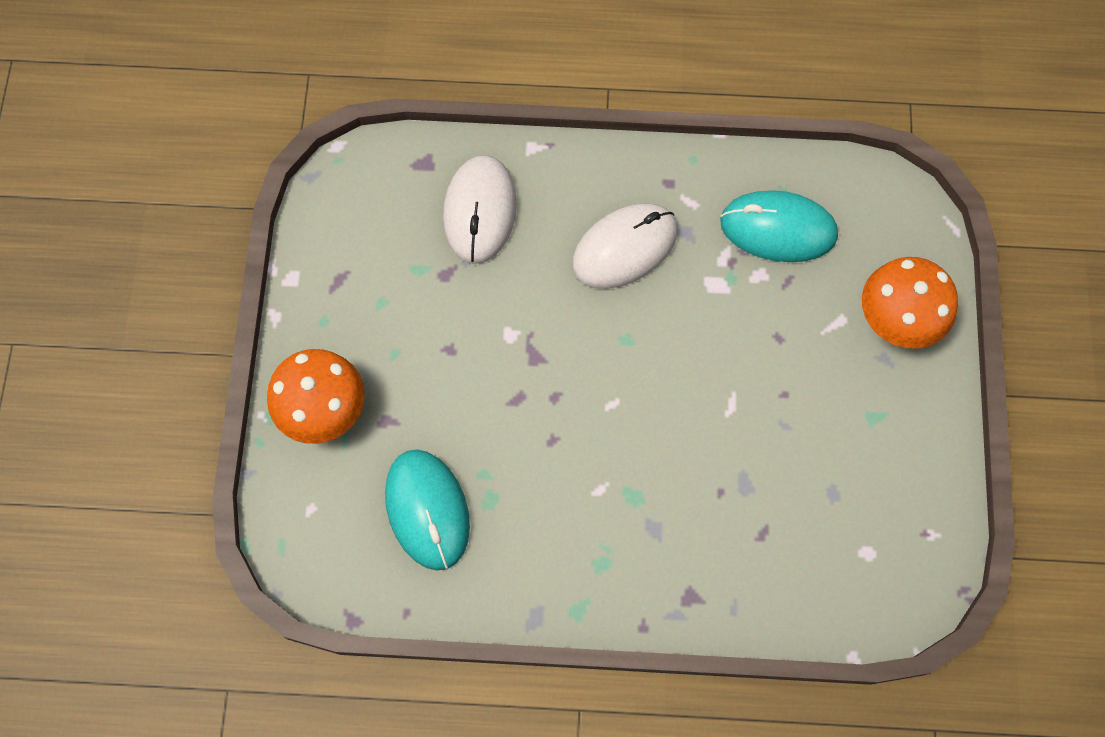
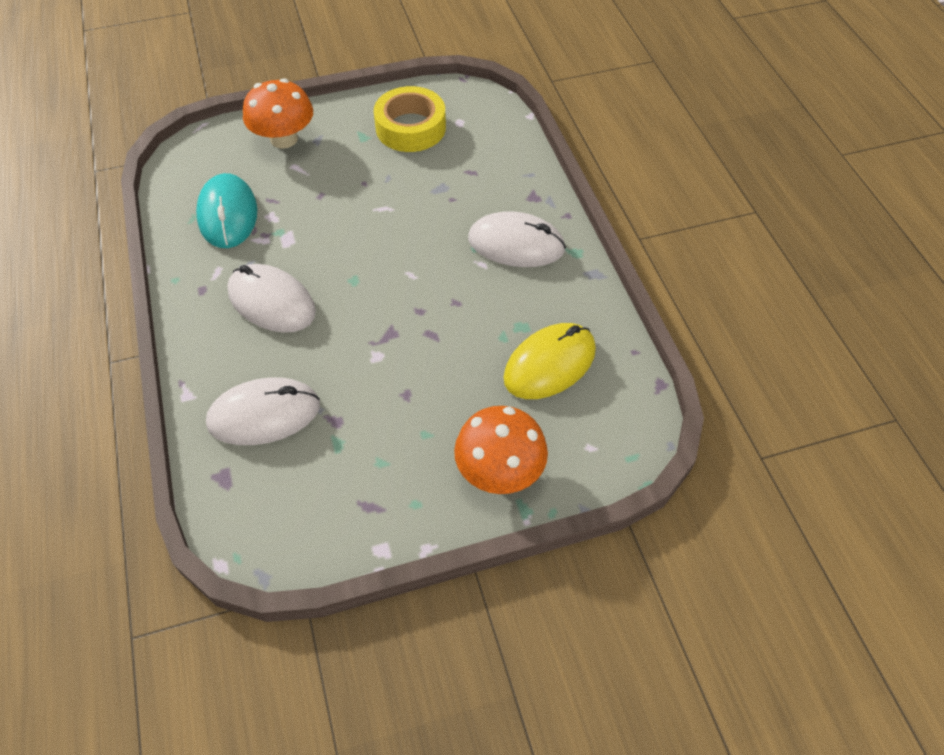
camera: 110 degrees left, 15 degrees down
(427, 510) = (549, 364): turquoise mouse -> yellow mouse
(616, 542) = (516, 244): none -> white mouse
(874, 483) = (410, 128): none -> yellow tape

